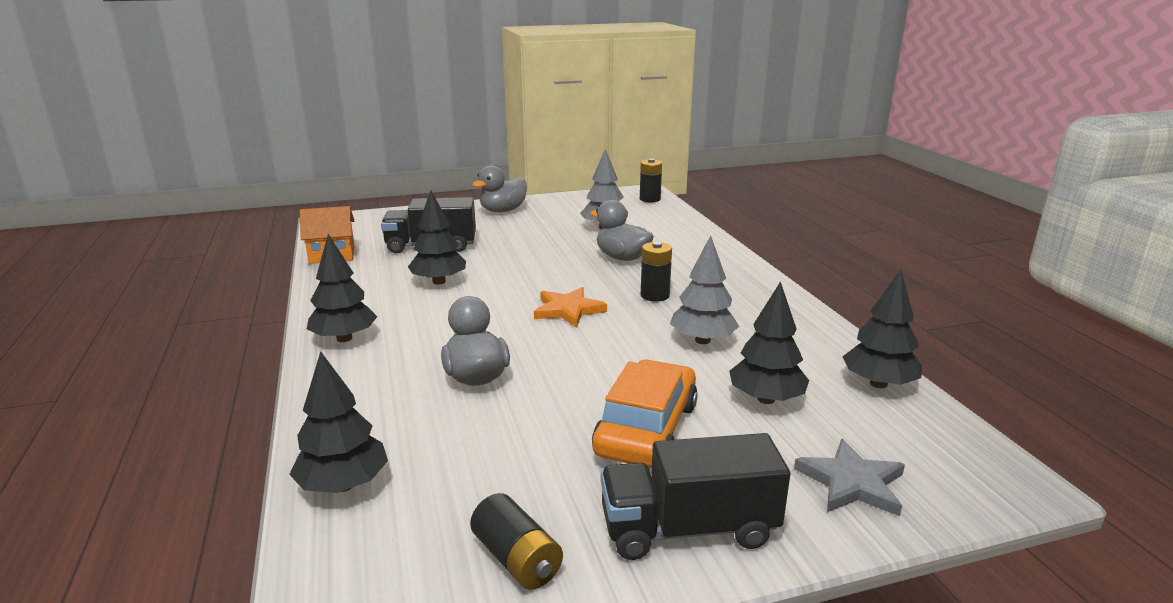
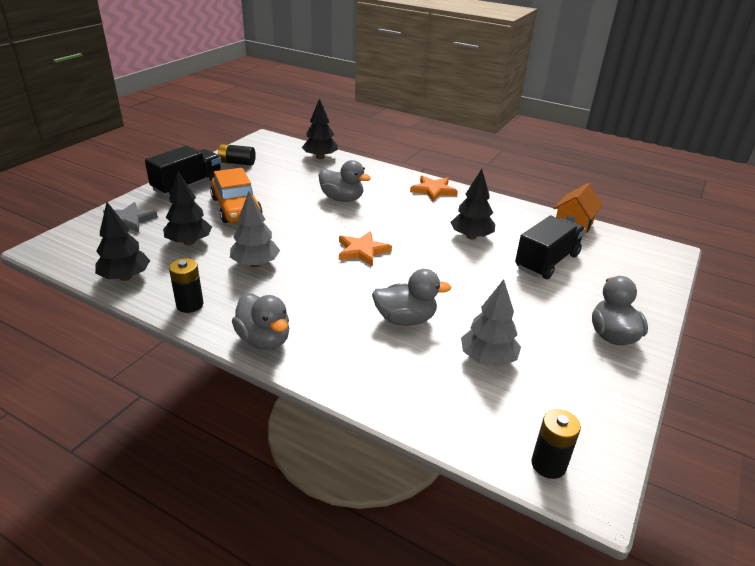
camera: 135 degrees right, 10 degrees up
(344, 338) = (433, 190): black tree -> orange star
(655, 295) = (327, 288): black battery -> black battery (190, 305)
(756, 284) = (264, 340): none -> grey duck

